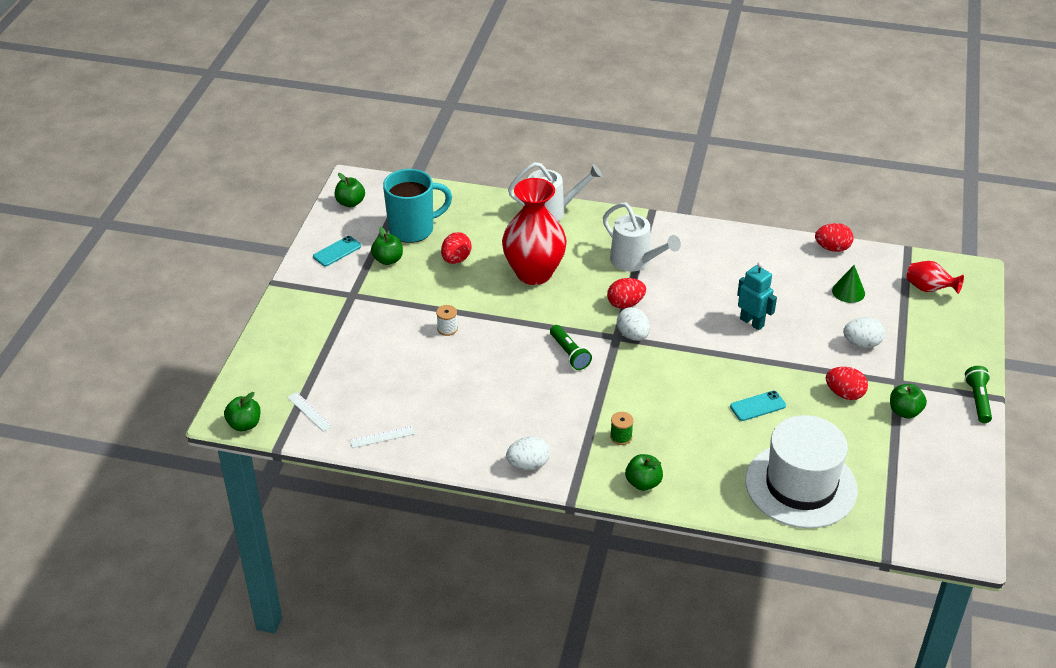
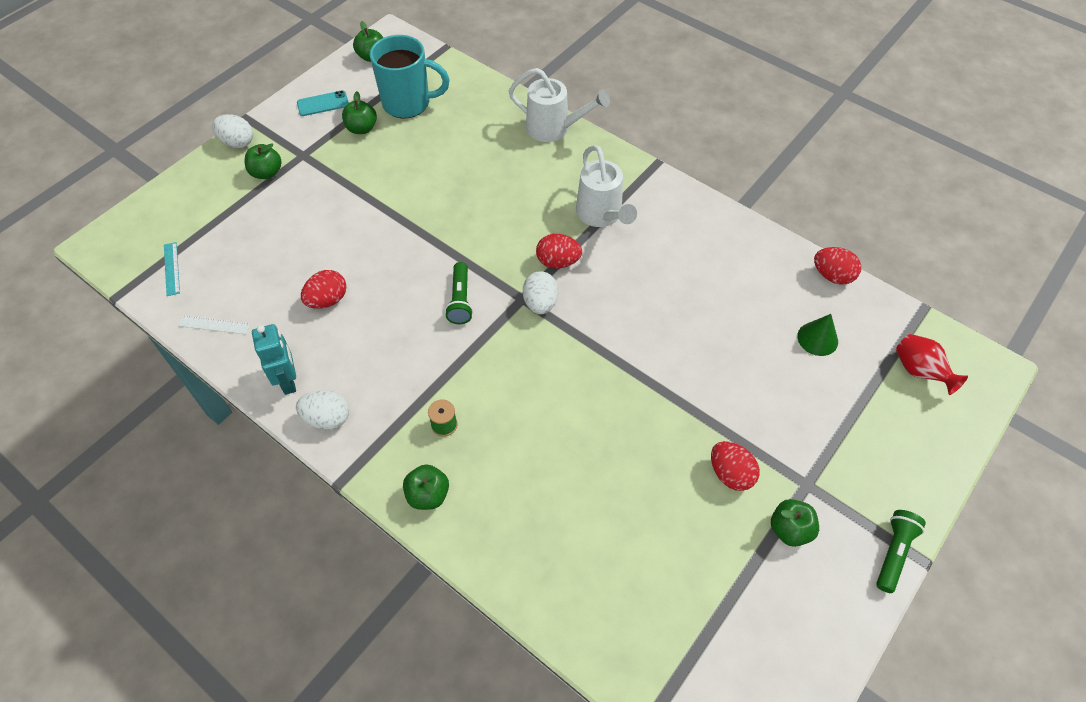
camera: 25 degrees right, 15 degrees up
(244, 424) = (106, 260): green apple -> green apple (267, 173)
(309, 411) = (171, 268): white ruler -> turquoise ruler
(447, 329) = (362, 225): white spool -> none
(456, 259) = (425, 150): red egg -> red egg (327, 300)
(534, 273) = (489, 192): red vase -> none
(752, 322) = (681, 336): turquoise robot -> turquoise robot (288, 381)
(757, 406) = (618, 448): turquoise phone -> none
(801, 485) = (601, 579): white hat -> none
(862, 343) = (792, 413): white egg -> white egg (237, 142)

